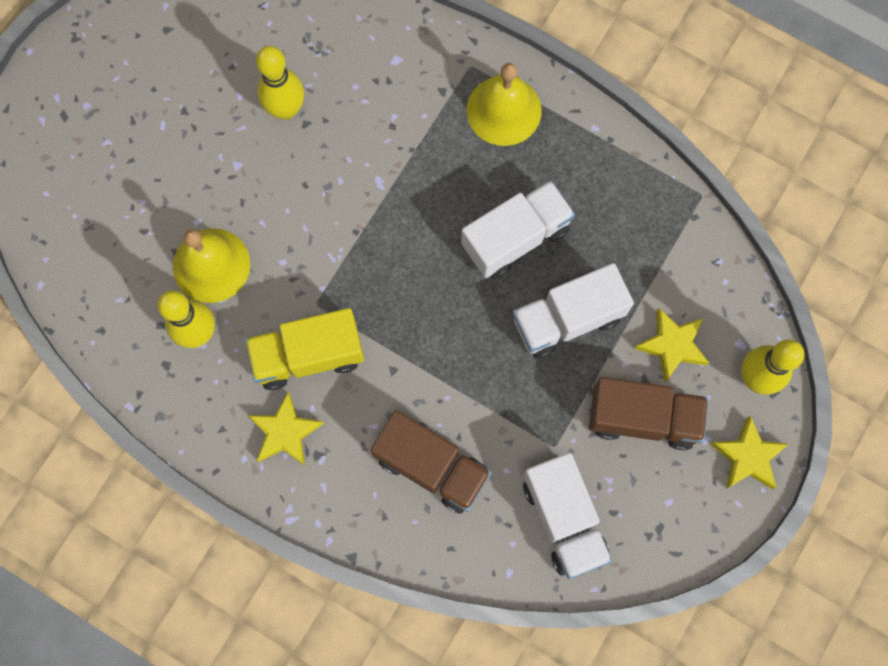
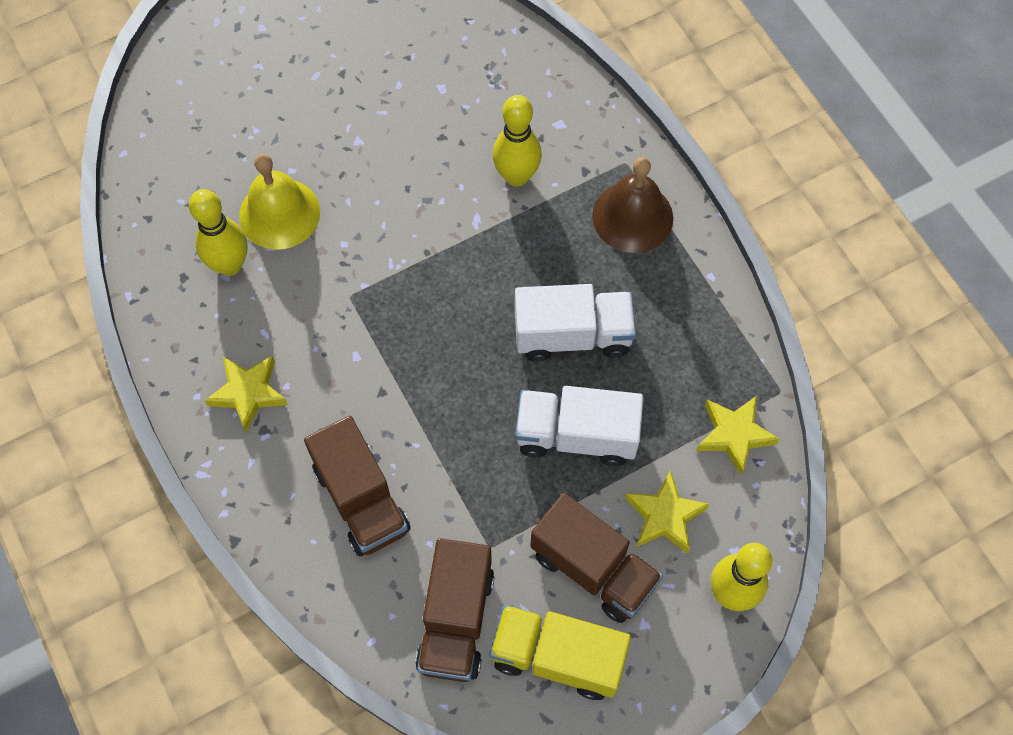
camera: 30 degrees right, 10 degrees down
(286, 109) = (432, 116): yellow bowling pin -> yellow bowling pin (516, 176)
(308, 355) = (313, 337): yellow truck -> yellow truck (557, 657)
(504, 110) = (632, 217): yellow bell -> brown bell
(563, 518) = (456, 620): white truck -> brown truck
(748, 457) = (677, 666): yellow star -> yellow star (734, 435)

